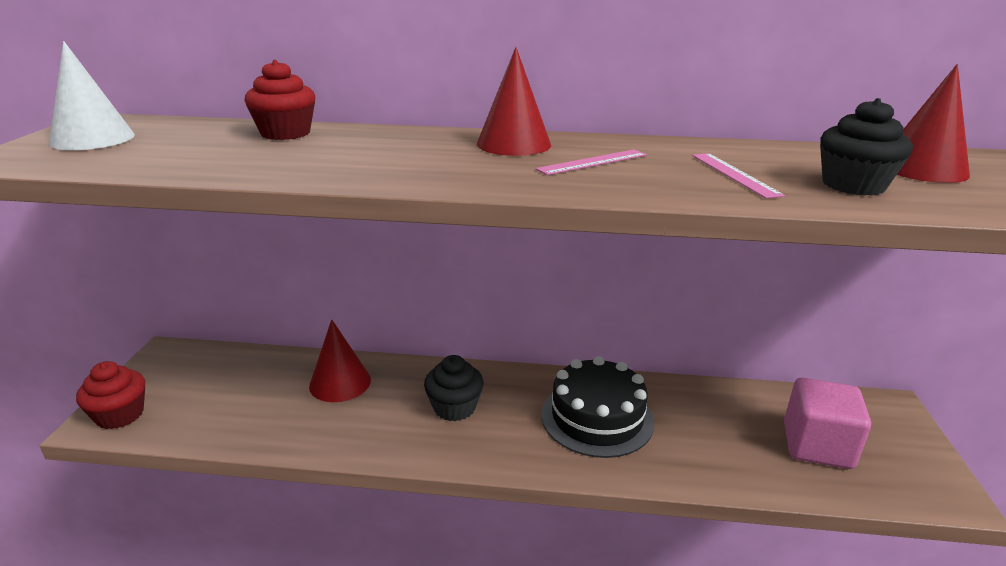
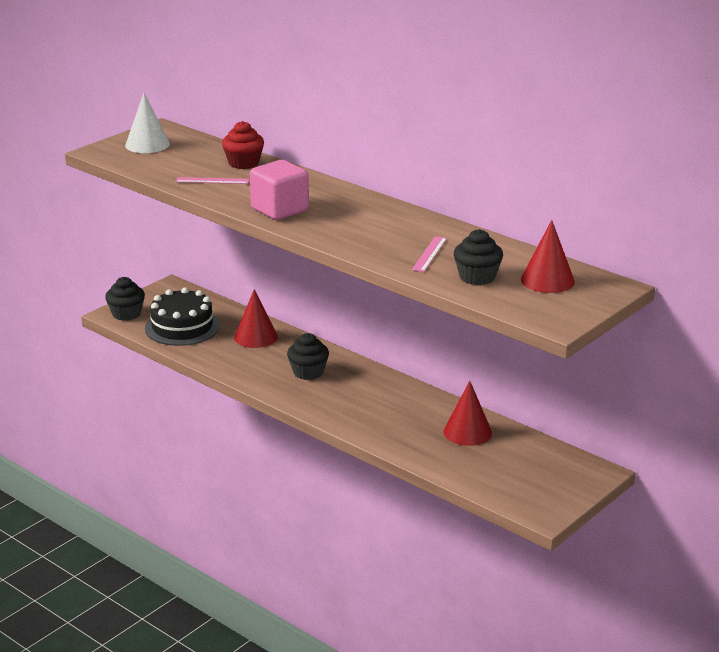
camera: 35 degrees right, 0 degrees up
(120, 415) = (126, 314): red cupcake -> black cupcake
(513, 144) = (352, 203): red cone -> red cone (467, 432)
(592, 162) = (371, 226): pink ruler -> pink ruler (212, 181)
(597, 417) = (387, 407): black cake -> black cake (182, 327)
(817, 446) = (504, 467): pink cube -> pink cube (280, 210)

